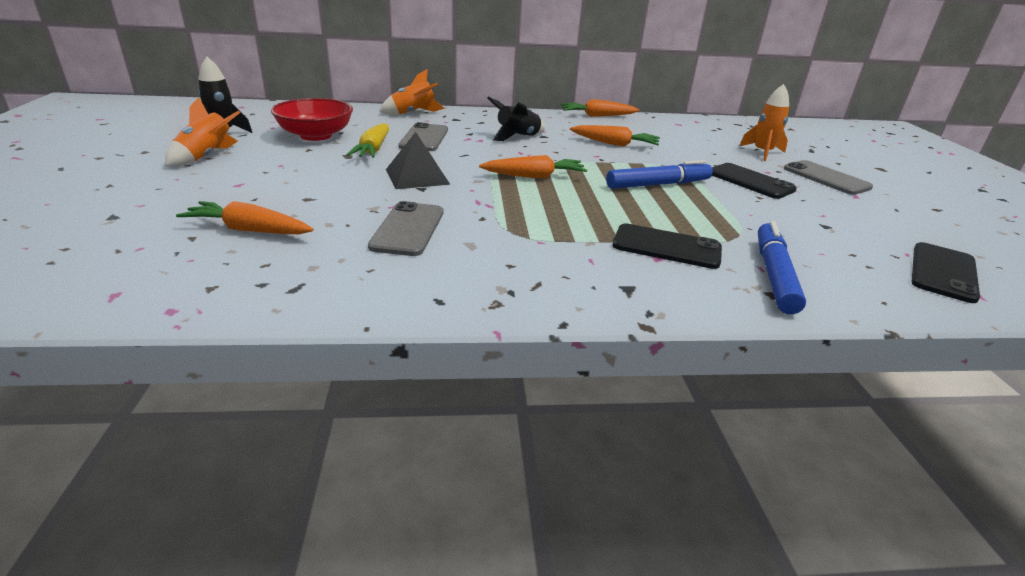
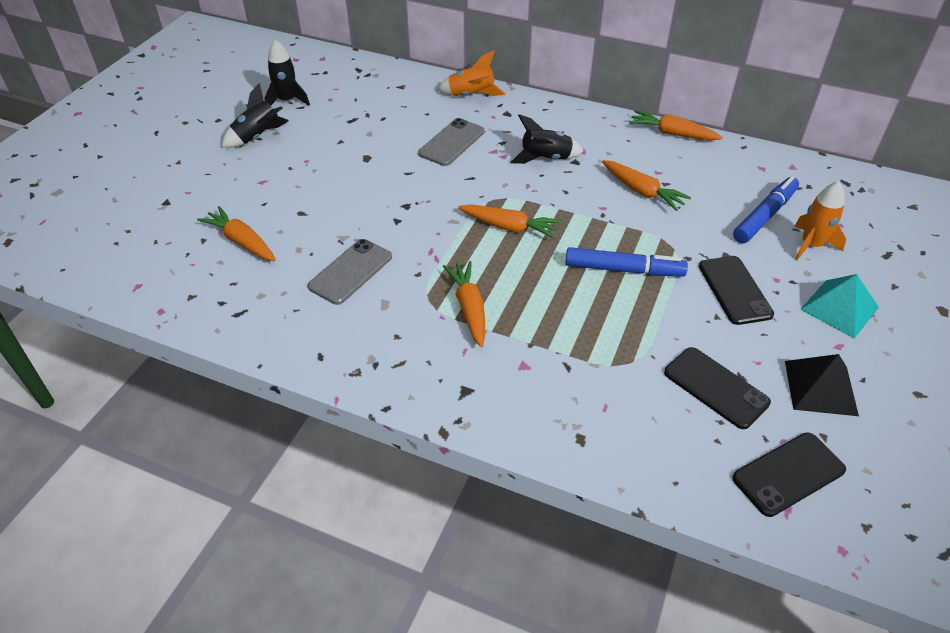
camera: 30 degrees right, 15 degrees up
(207, 157) = (258, 137): orange rocket -> black rocket
(316, 135) = (358, 120): red bowl -> none
(373, 149) = (394, 153): yellow carrot -> none
(417, 176) = (404, 203): black pyramid -> black pyramid (820, 387)
(560, 231) = (469, 308): none -> orange carrot
(666, 247) = (544, 356): black phone -> black phone (716, 387)
(773, 275) = (607, 419): blue marker -> blue marker (764, 216)
(826, 178) = (839, 308): grey phone -> turquoise pyramid

